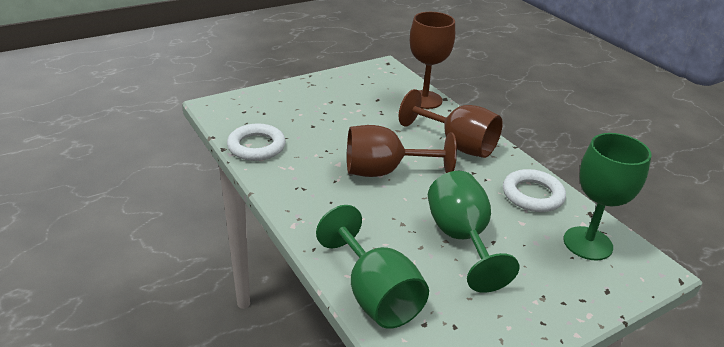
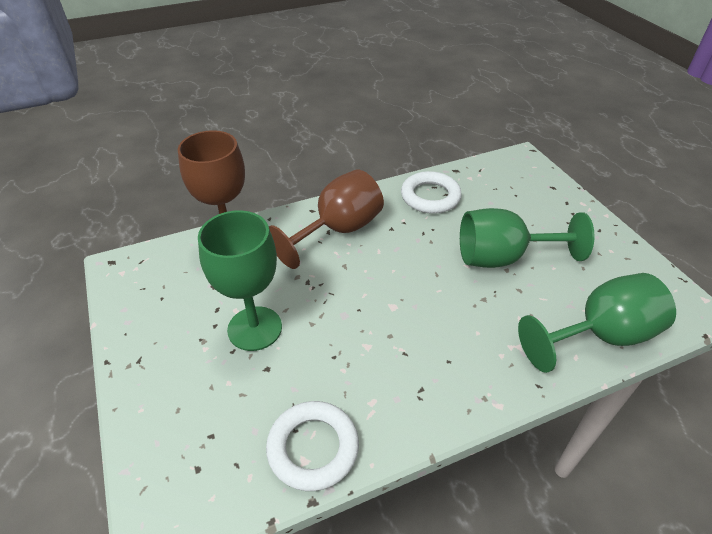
camera: 80 degrees left, 10 degrees up
(384, 171) = (387, 301): brown goblet -> none
(587, 243) = (497, 182): green goblet -> green goblet (255, 328)

